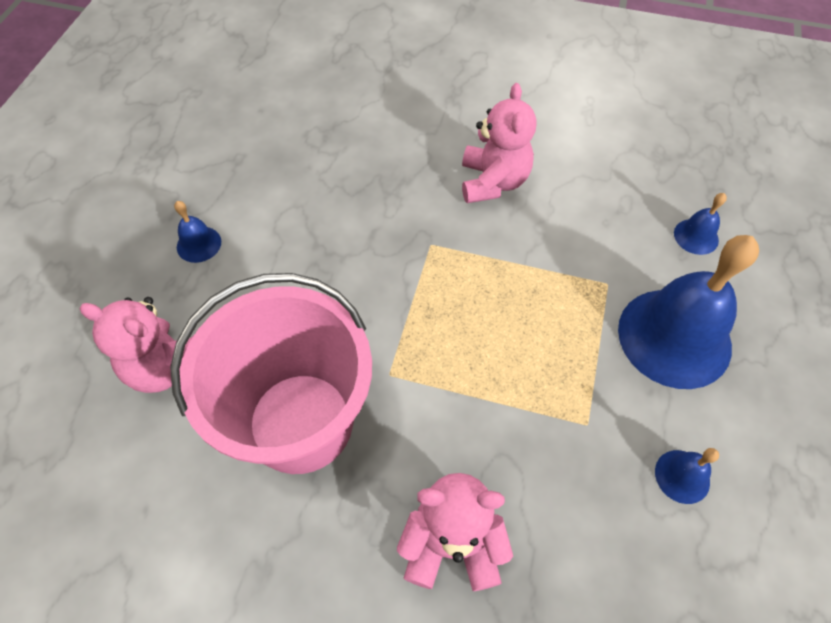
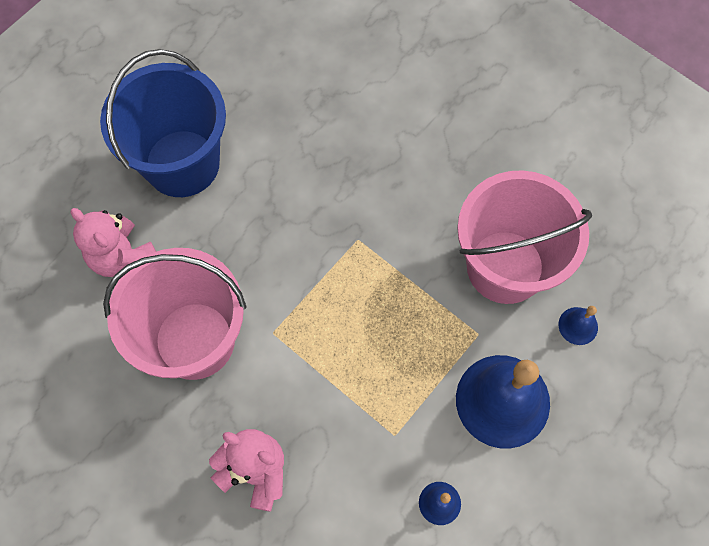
camera: 25 degrees right, 10 degrees up
(199, 244) = (182, 163): blue bell -> blue bucket
(493, 182) = (438, 204): pink teddy bear -> none
(593, 212) = (505, 267): none -> pink bucket

